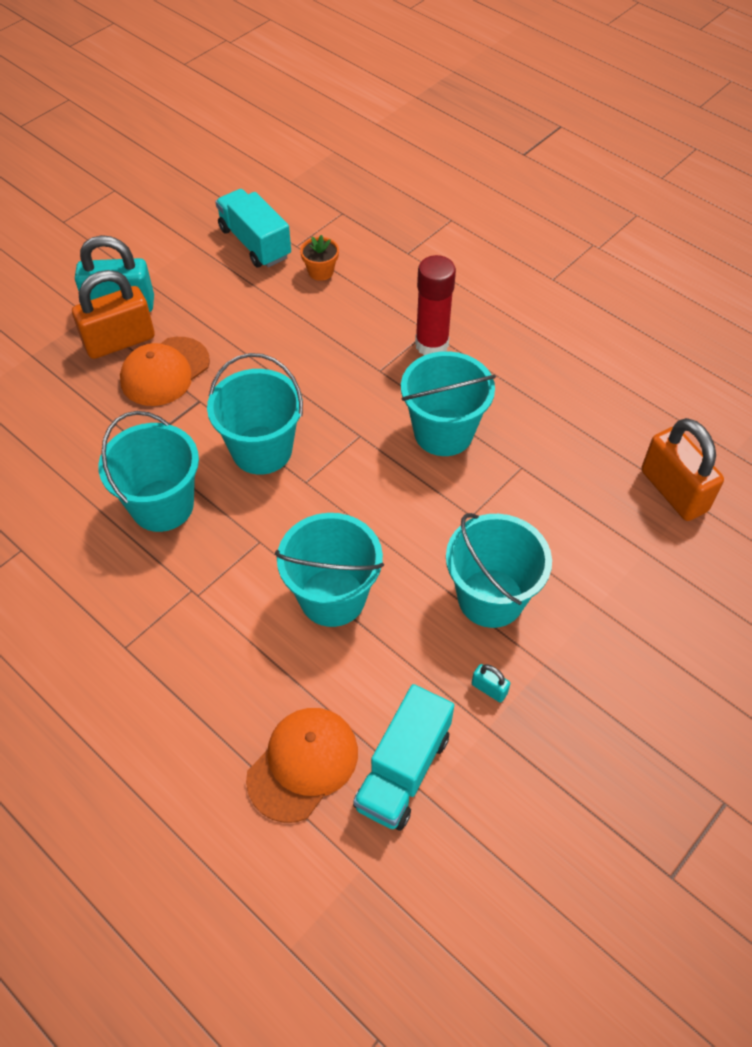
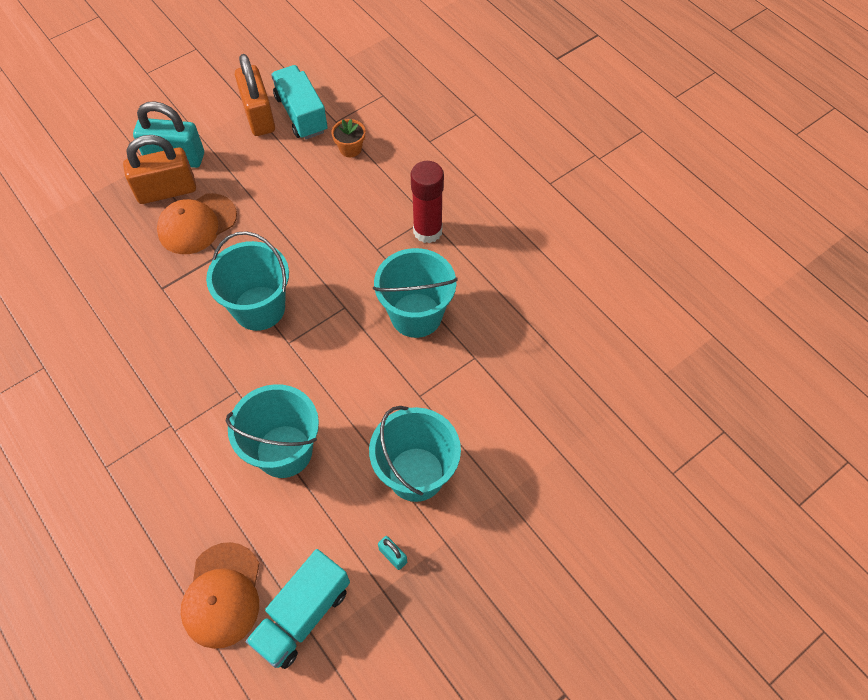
camera: 10 degrees right, 5 degrees up
(162, 505) = (165, 346): turquoise bucket -> none
(303, 764) = (222, 595): orange cap -> orange cap turned 135 degrees clockwise
(673, 491) = (601, 401): orange padlock -> orange padlock (259, 116)

